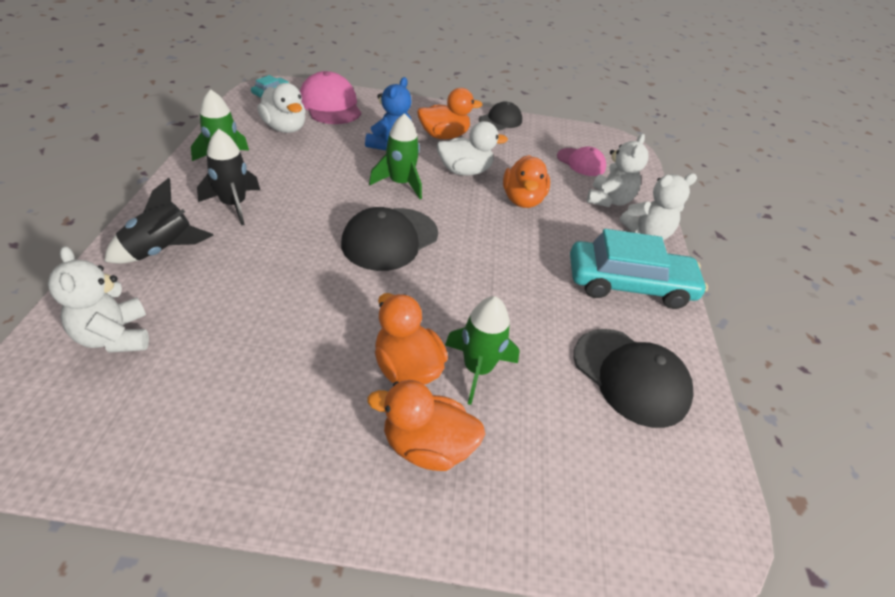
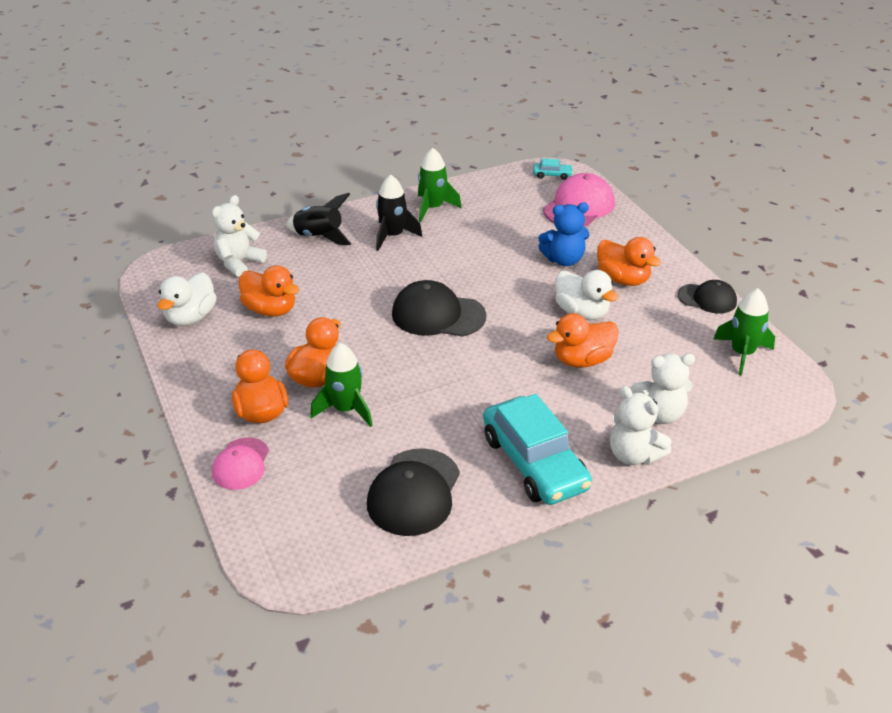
camera: 65 degrees right, 5 degrees down
(244, 350) = (270, 310): none -> orange duck
(285, 128) = (512, 206): white duck -> white duck (191, 317)
(400, 183) = (515, 289): green rocket -> green rocket (742, 354)
(581, 162) = (706, 375): pink cap -> pink cap (241, 464)

